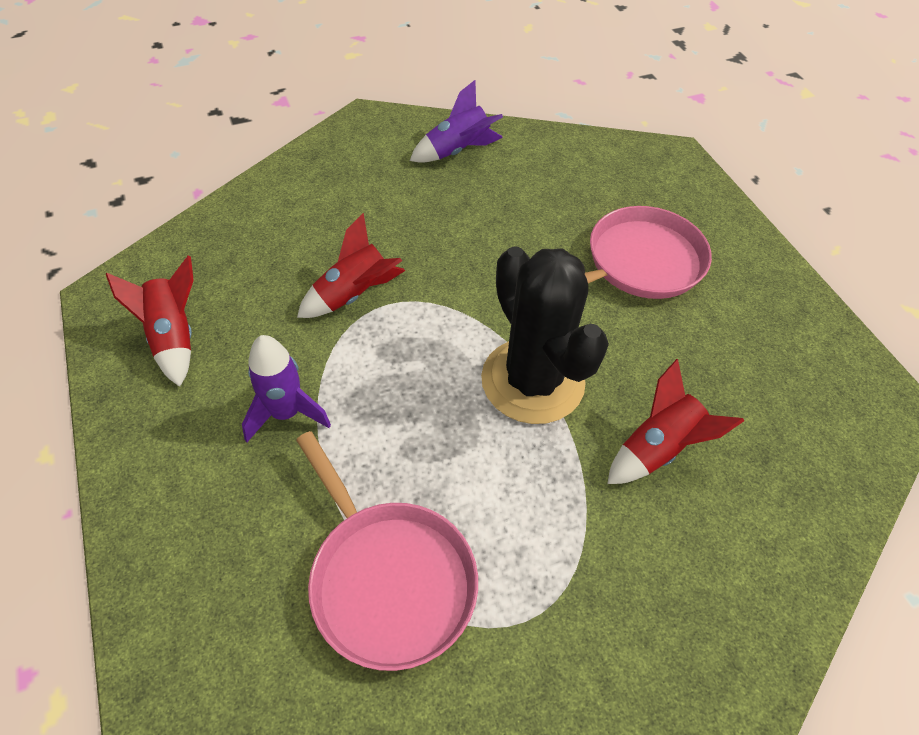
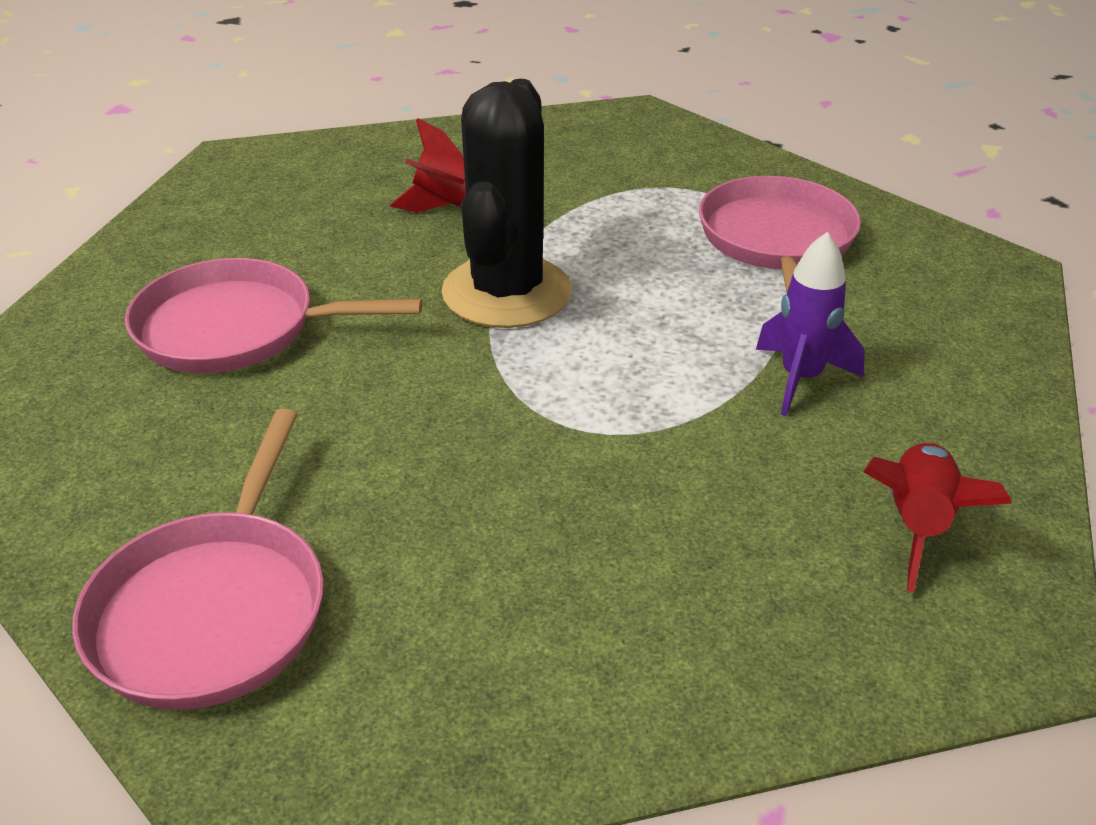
camera: 140 degrees left, 15 degrees down
(354, 295) = (621, 460): red rocket -> none
(458, 151) = (213, 609): purple rocket -> pink pan

